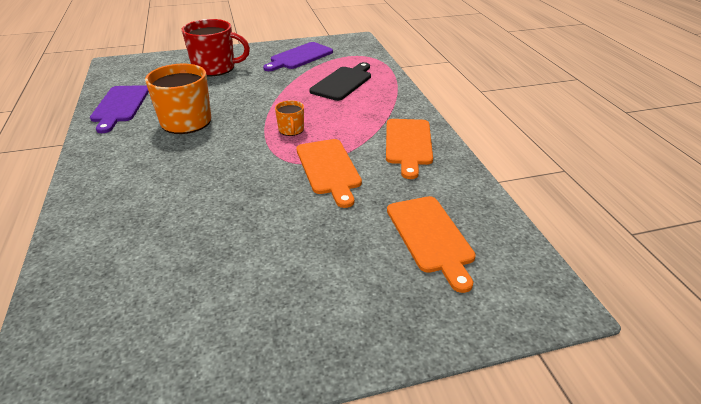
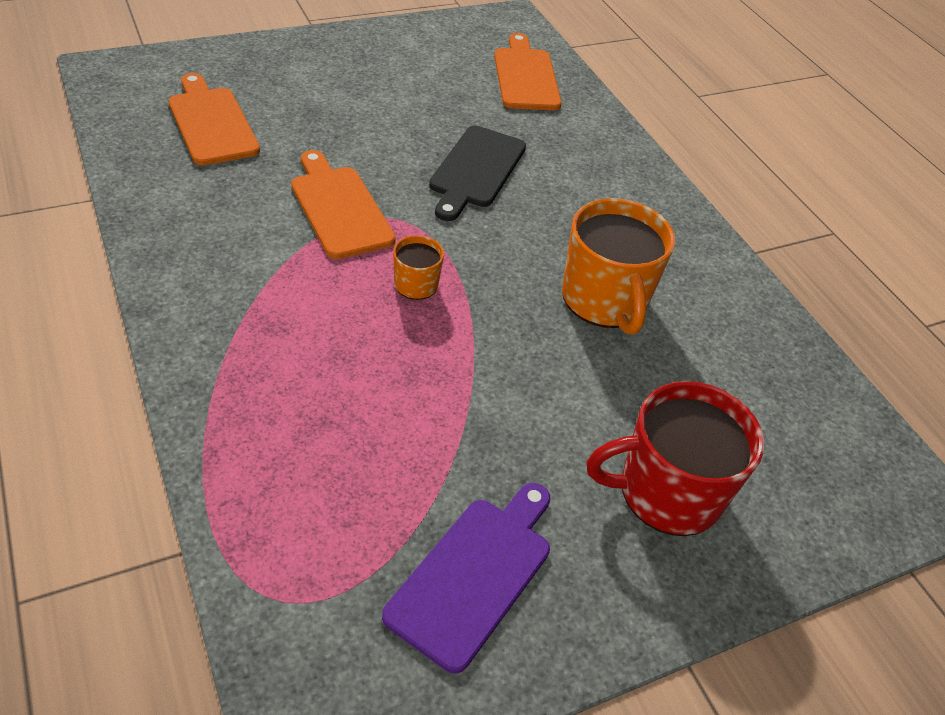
camera: 165 degrees right, 10 degrees up
(120, 106) = (752, 336): purple cutting board -> none
(343, 82) = (337, 444): black cutting board -> black cutting board (476, 170)
(408, 144) = (211, 257): orange cutting board -> orange cutting board (525, 76)

